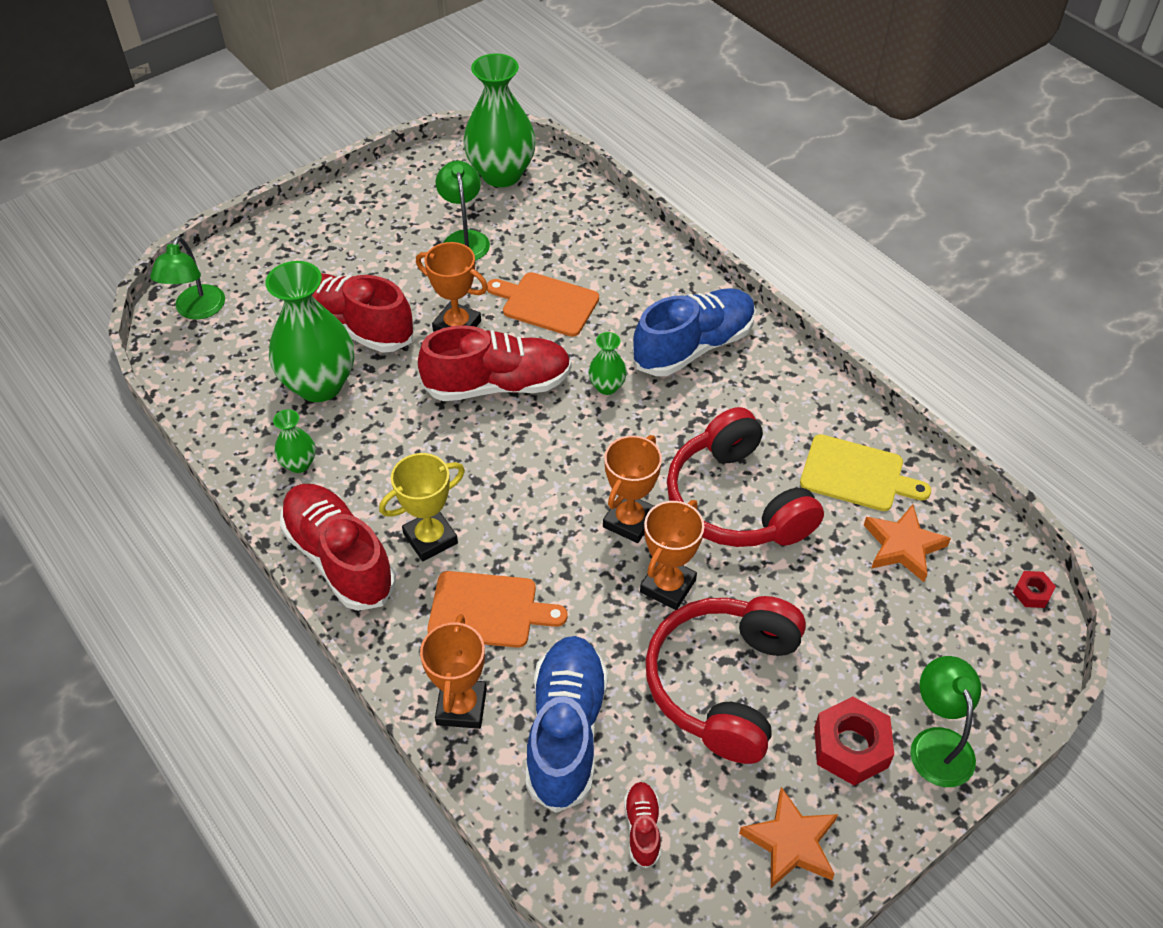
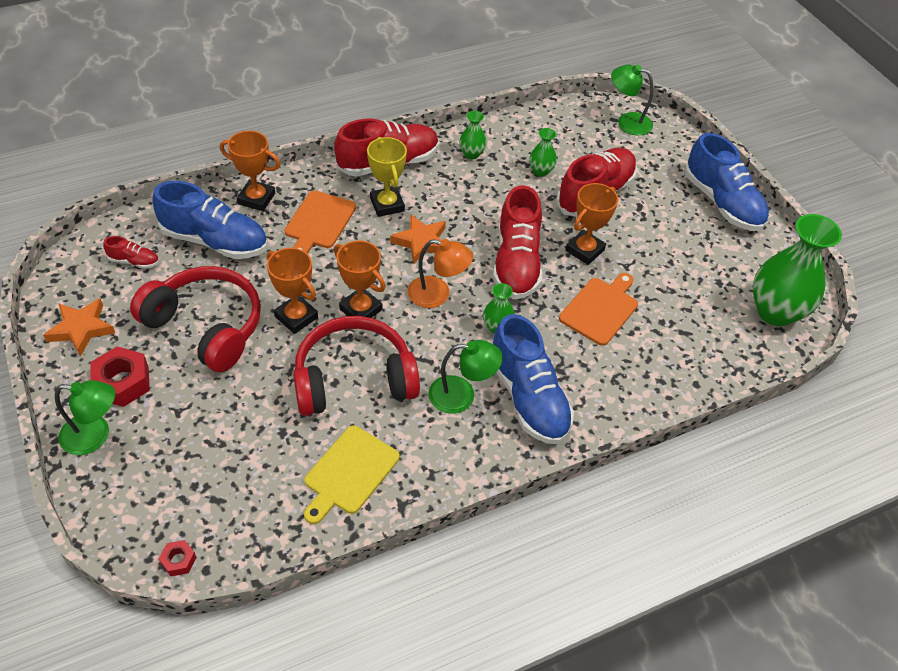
camera: 100 degrees right, 0 degrees up
(319, 385) = (540, 171): green vase -> green vase, size x0.46
(340, 217) = (722, 203): none -> blue shoe
(465, 239) = (688, 272): green lamp -> green lamp (462, 395)
(577, 450) = (437, 294): none -> orange lamp
(903, 546) = (265, 480): orange star -> orange star (421, 242)

